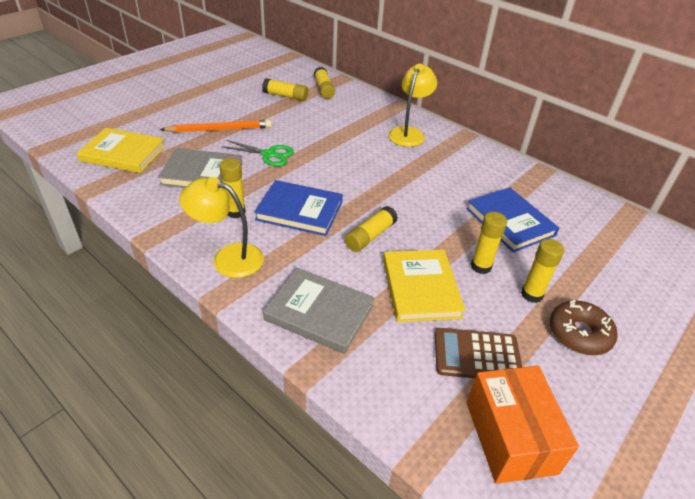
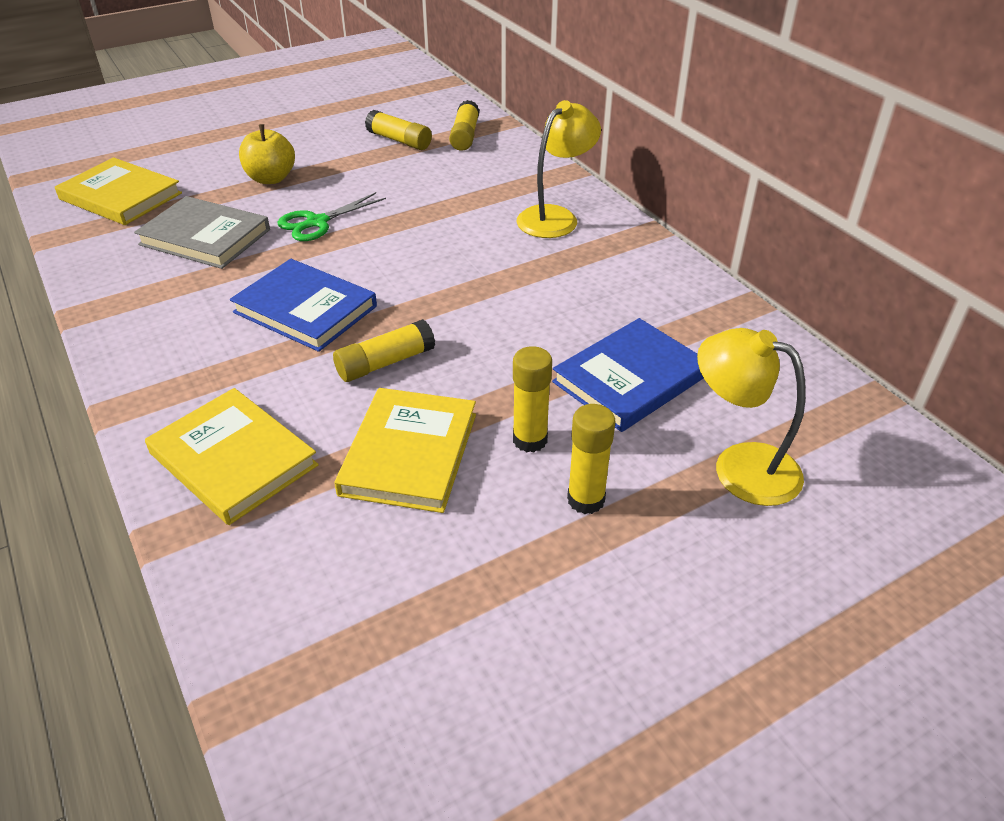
camera: 20 degrees right, 0 degrees up
(219, 129) = (271, 178): orange pencil -> yellow apple
(228, 258) = (161, 359): yellow lamp -> yellow lamp (740, 466)
(236, 212) = (214, 297): yellow glue stick -> none
(269, 154) = (317, 222): green scissors -> green scissors turned 105 degrees clockwise
(319, 313) = (233, 459): grey book -> yellow book
(477, 355) = (427, 573): brown calculator -> none
(510, 222) = (630, 379): blue book -> blue book turned 60 degrees clockwise
(510, 437) = (393, 708): orange box -> none
(579, 334) = (625, 579): brown donut -> none

